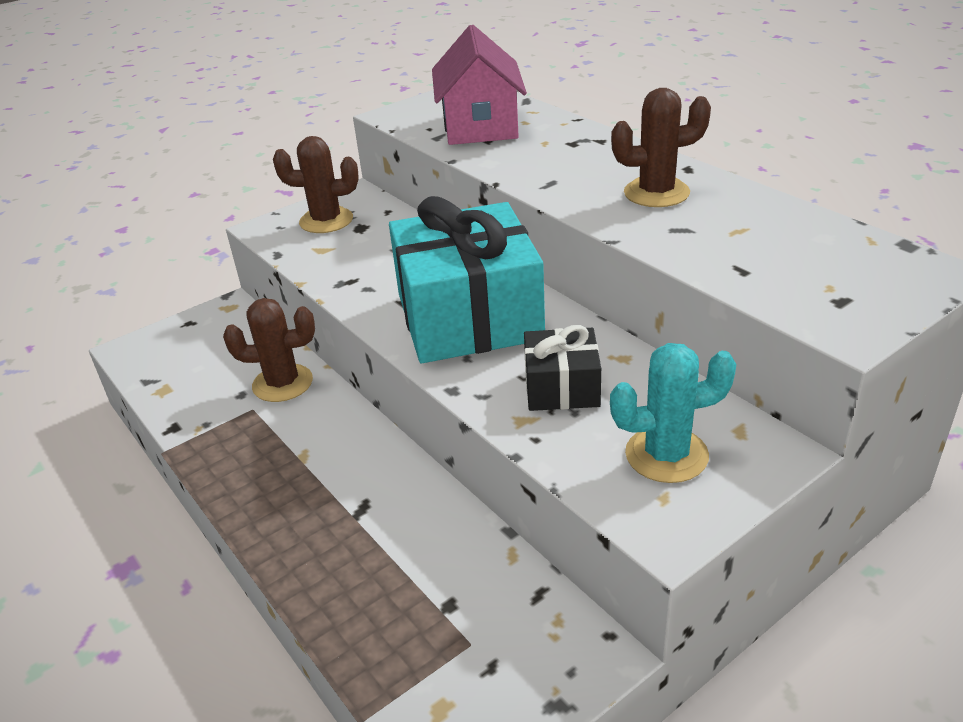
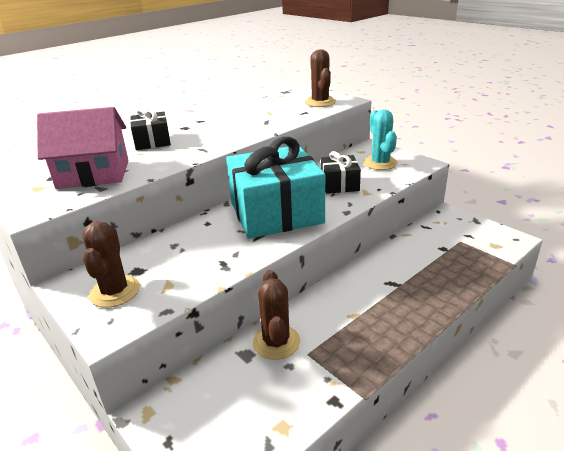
camera: 95 degrees left, 5 degrees down
(589, 143) = (152, 141): none -> black gift
(656, 193) = (226, 126): brown cactus -> brown cactus (320, 102)

